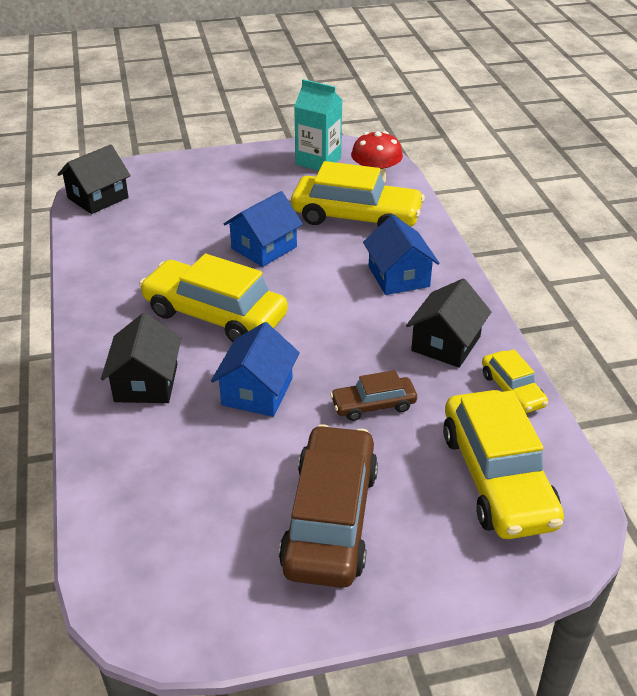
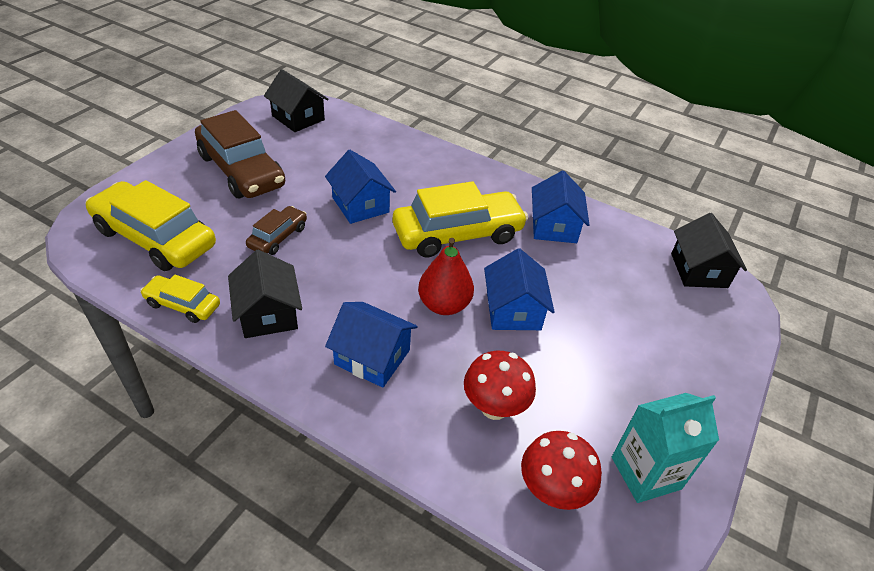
camera: 130 degrees right, 5 degrees up
(130, 275) = (554, 226): none -> blue house
(146, 383) = (428, 175): black house -> black house (298, 118)
(306, 276) = (444, 305): none -> red pear
(356, 217) = (494, 407): yellow car -> red mushroom

